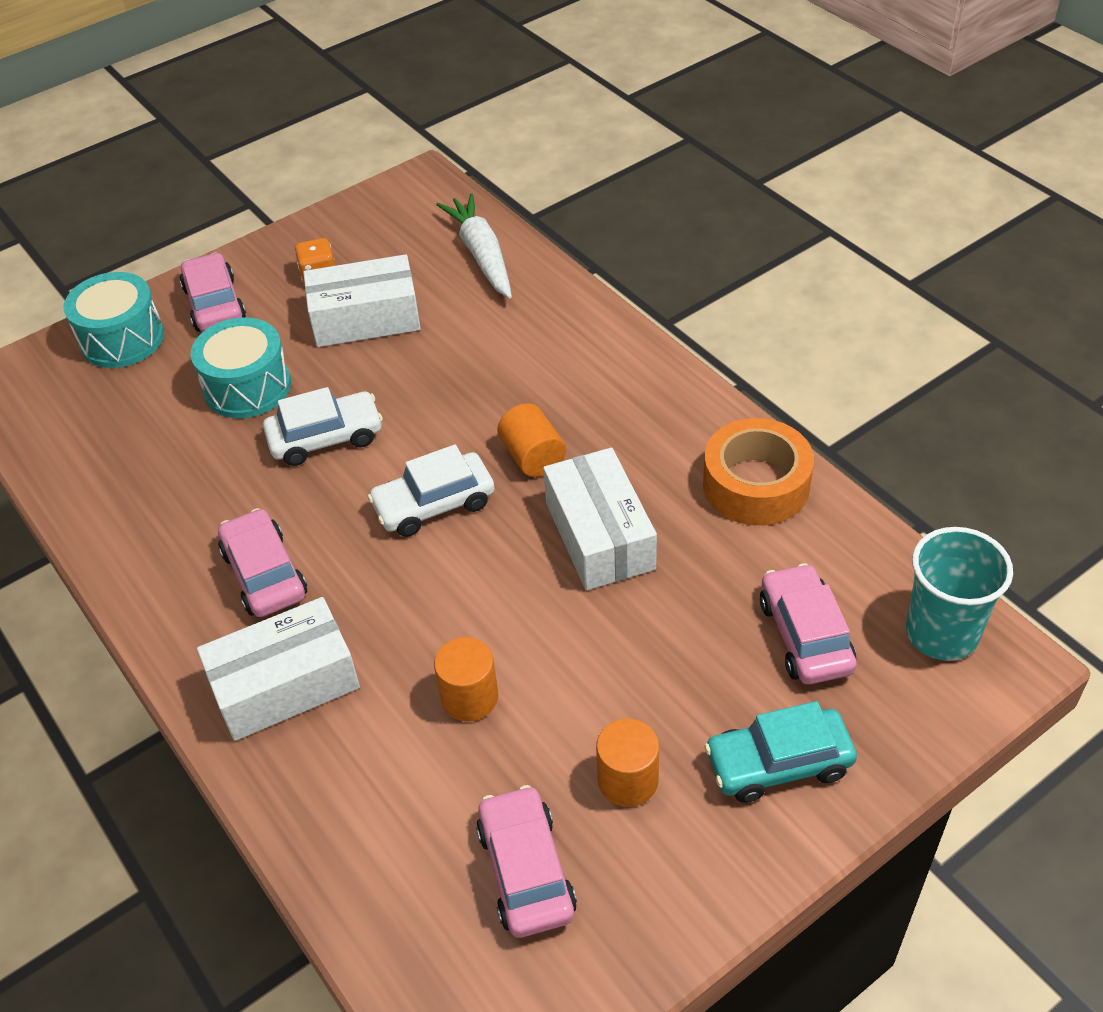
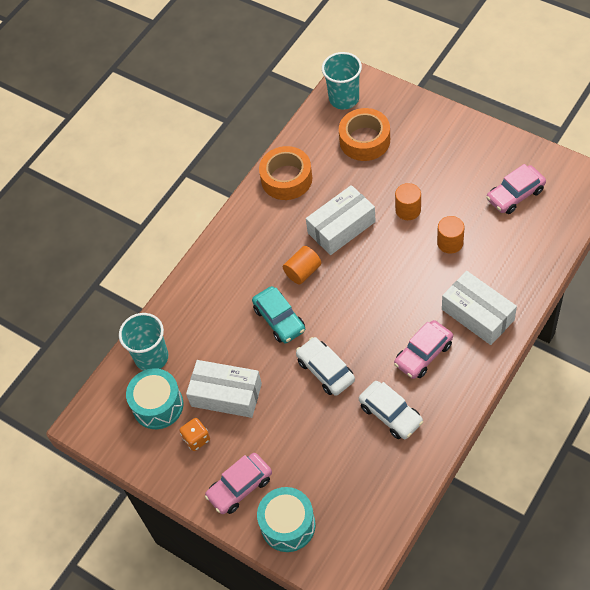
camera: 105 degrees left, 10 degrees up
(247, 387) = (302, 430): turquoise drum -> turquoise drum (158, 405)
(365, 318) = (226, 395): white box -> white box turned 45 degrees counterclockwise
(434, 504) = (350, 301): white car -> white car (390, 414)
(481, 255) = (151, 357): white carrot -> turquoise cup
(628, 780) = (461, 176): orange cylinder -> orange cylinder (408, 210)
(778, 764) = (430, 133): turquoise car -> turquoise car (279, 319)
(805, 635) = (365, 140): pink car -> orange tape

